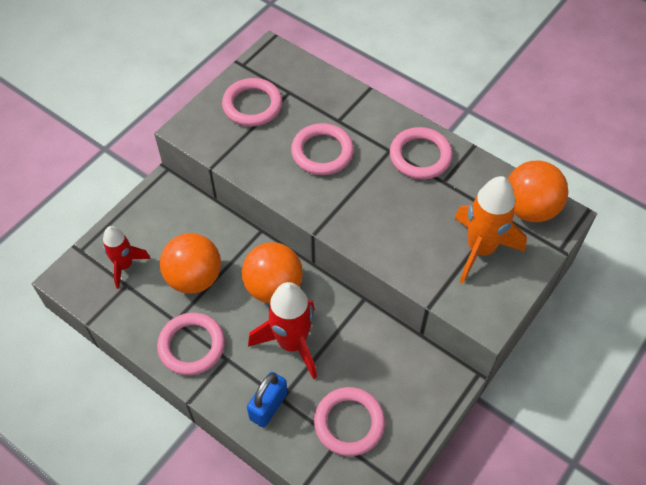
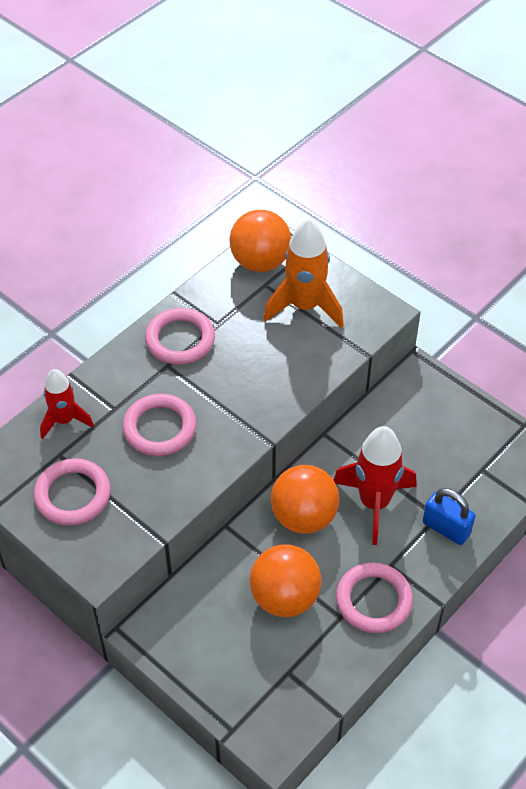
camera: 85 degrees left, 5 degrees down
(125, 266) = (260, 675): red rocket -> red rocket (64, 420)
(349, 423) = (464, 459): pink ring -> none

